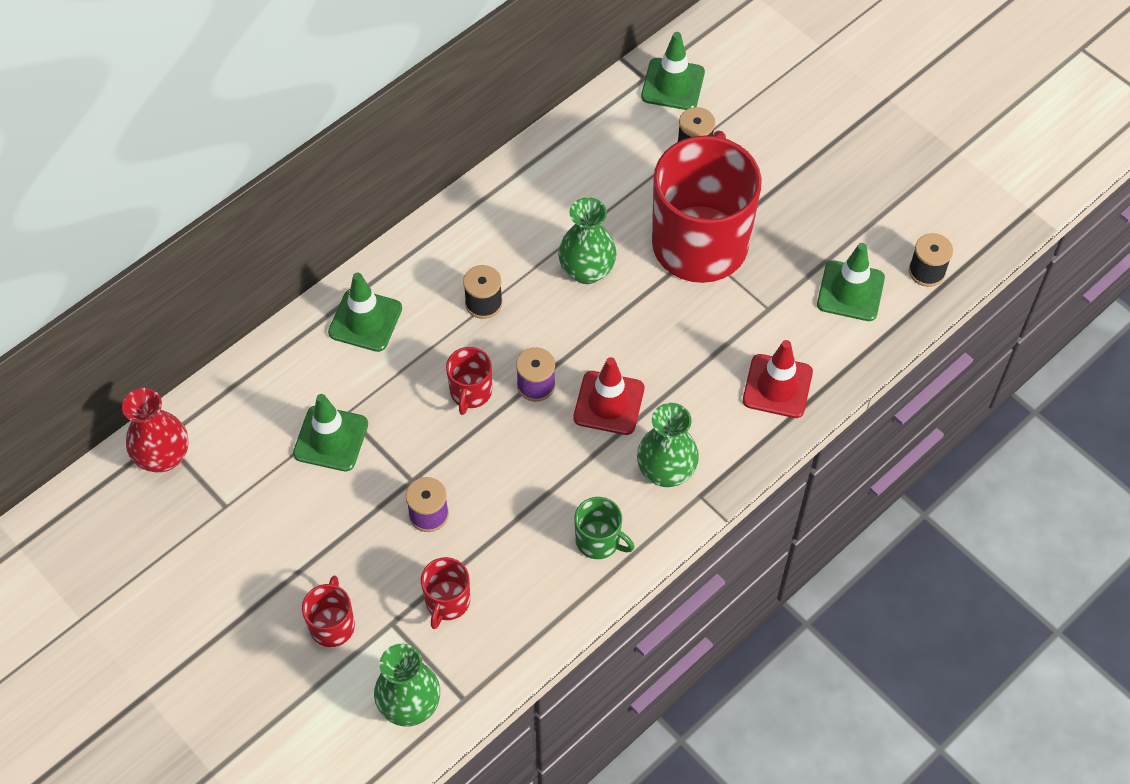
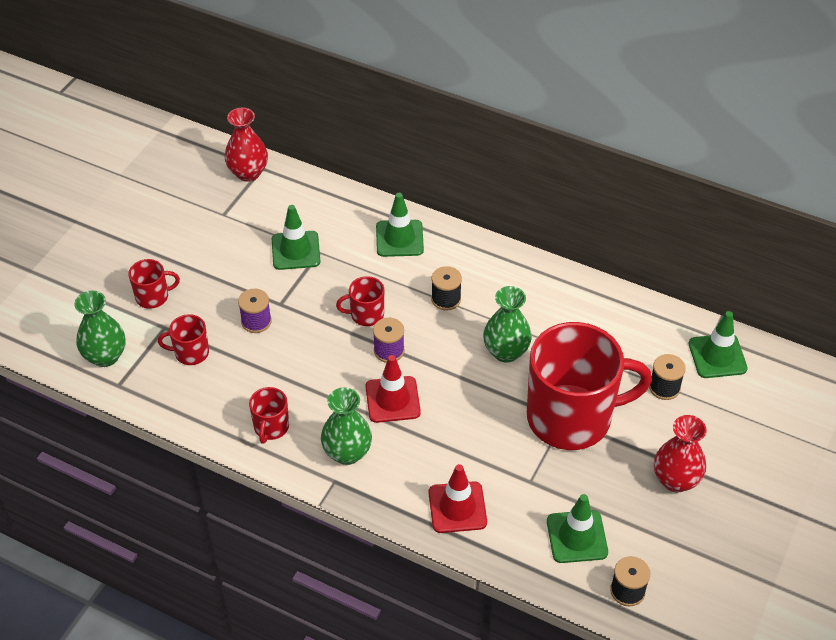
camera: 70 degrees right, 10 degrees down
(599, 541) = (271, 427): green mug -> red mug
(813, 181) = (675, 480): none -> red vase

